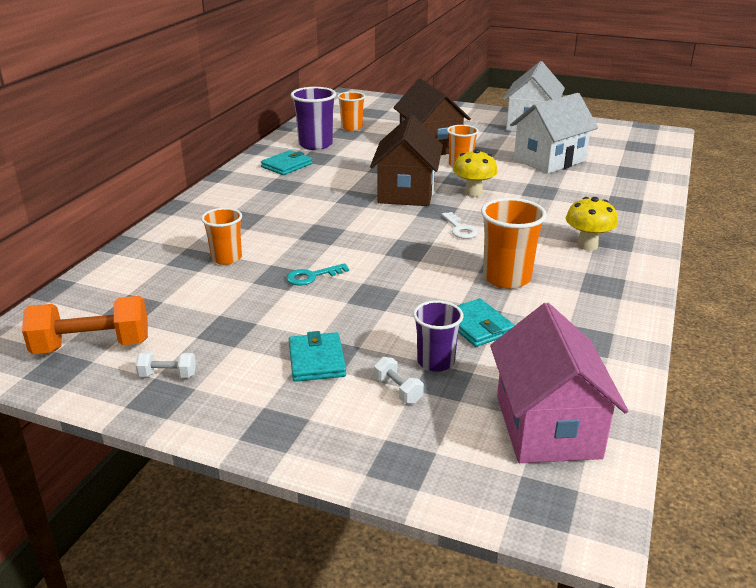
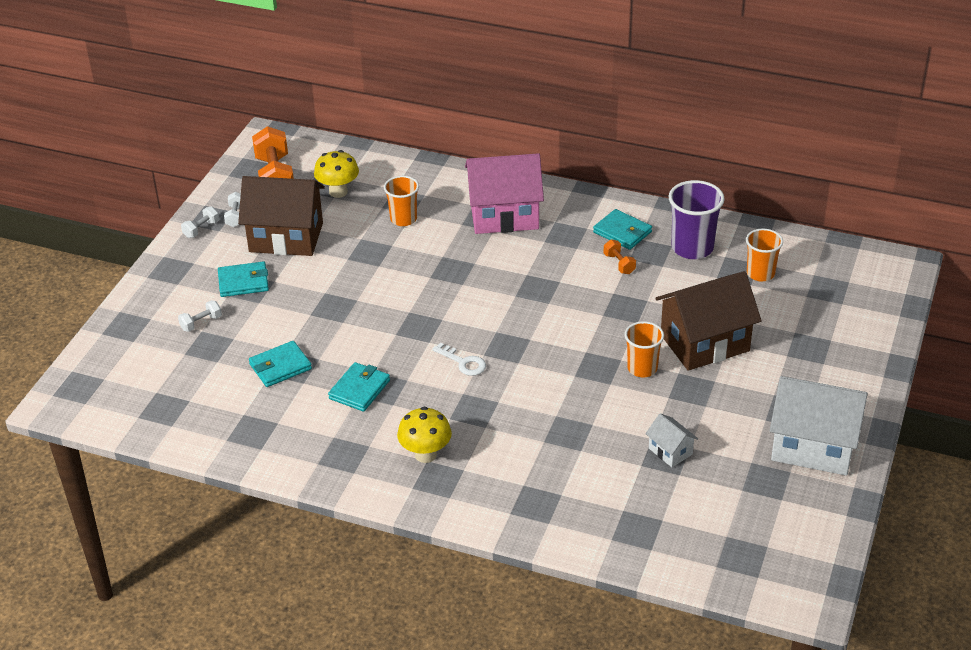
camera: 90 degrees right, 10 degrees up
(185, 405) = (201, 229): none -> white dumbbell
(312, 276) = (369, 270): turquoise key -> none
(329, 168) = (619, 264): none -> orange dumbbell
(406, 192) = (555, 324): brown house -> brown house (286, 237)
(435, 362) = (233, 342): purple cup -> none
(460, 229) = (463, 362): white key -> white key turned 120 degrees counterclockwise
(473, 193) = (557, 376): yellow mushroom -> yellow mushroom (338, 192)
(506, 278) = (359, 389): orange cup -> turquoise wallet
(547, 426) = (148, 395): pink house -> pink house (504, 215)
(549, 160) = (670, 451): white house -> white house, size x0.46

